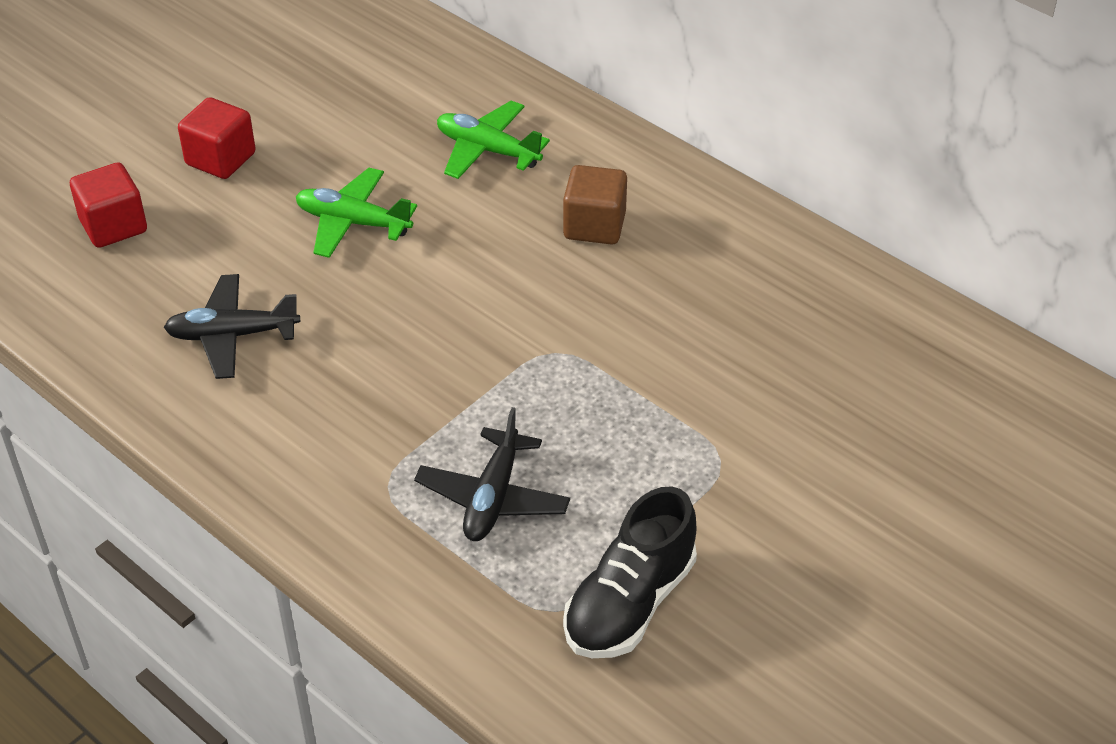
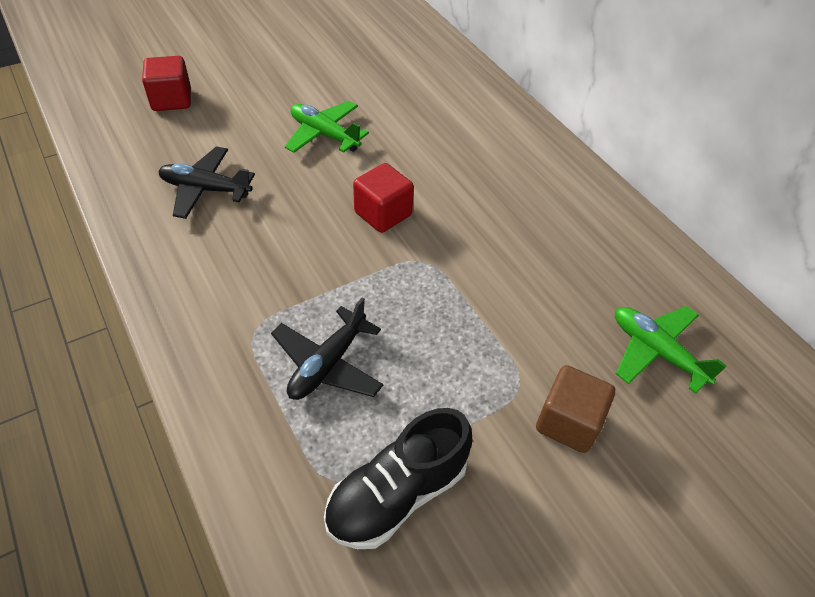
camera: 15 degrees right, 5 degrees up
(220, 159) = (261, 75): red cube -> red cube (383, 214)
(487, 150) = (435, 109): green plane -> green plane (656, 352)
(594, 226) = (489, 177): brown cube -> brown cube (568, 422)

